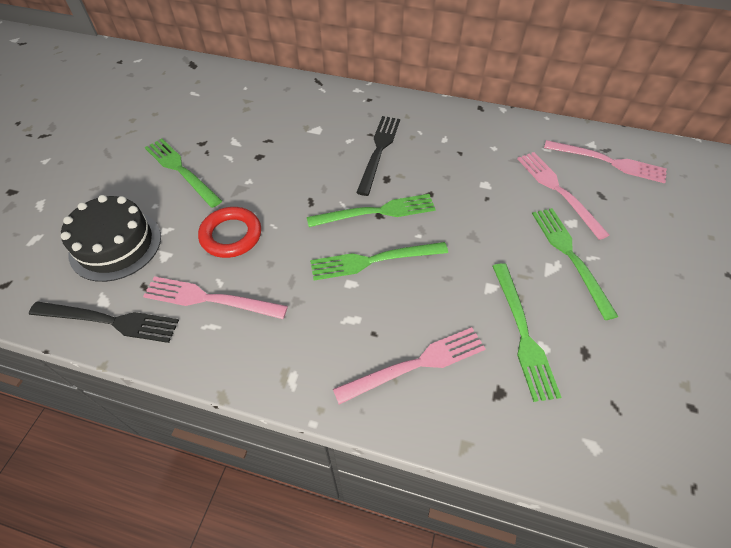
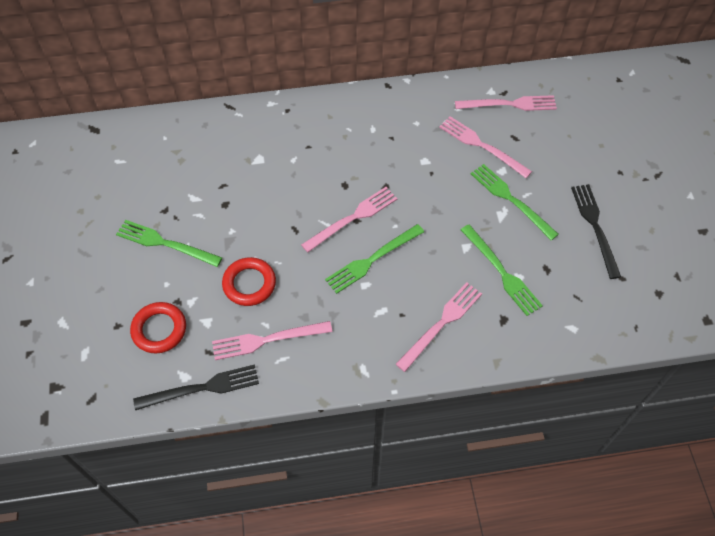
camera: 25 degrees left, 5 degrees up
(115, 245) = (159, 329): black cake -> red ring
(376, 212) = (352, 218): green fork -> pink fork
(379, 151) = (325, 161): black fork -> black fork (595, 227)

